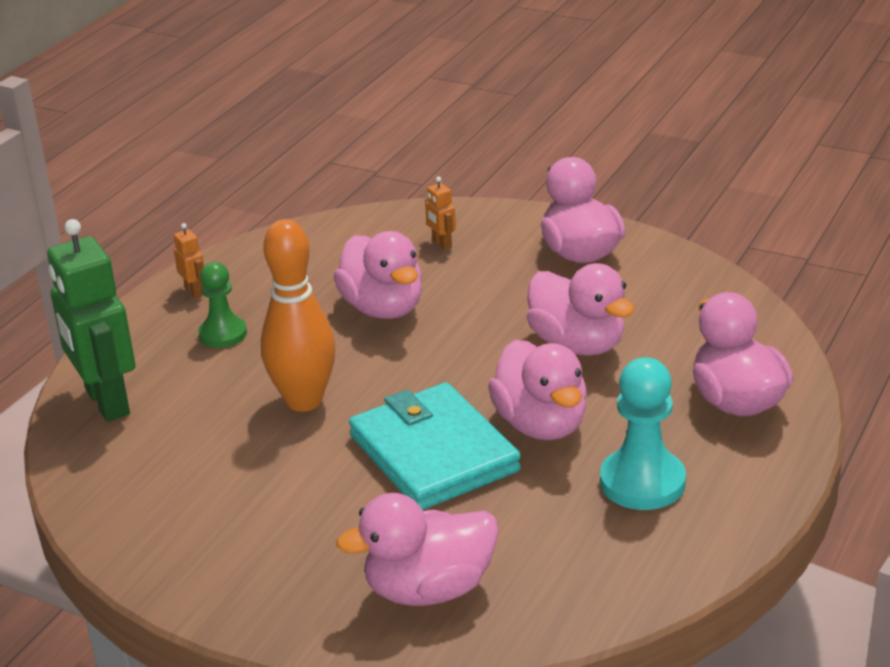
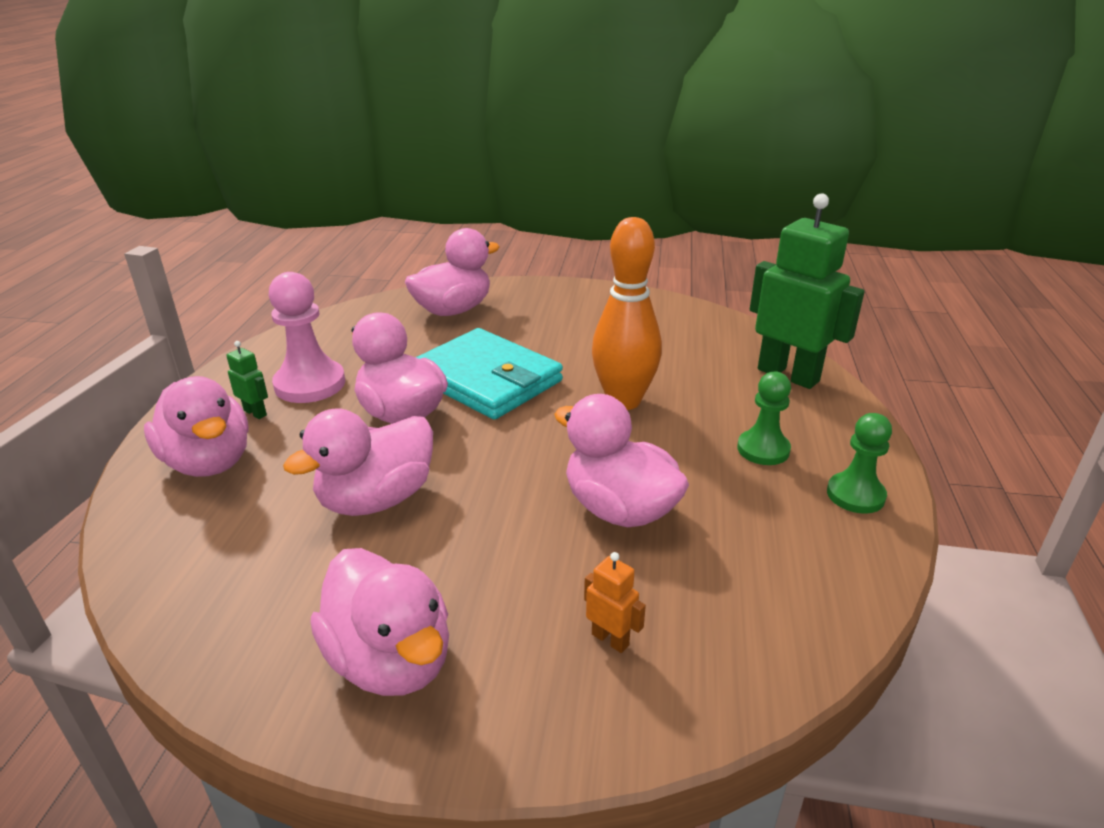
camera: 160 degrees right, 0 degrees up
(194, 291) = (855, 495): orange robot -> green pawn
(578, 345) = (376, 499): pink duck -> pink duck turned 75 degrees counterclockwise
(642, 482) = (310, 384): turquoise pawn -> pink pawn
(701, 452) = (255, 413): none -> green robot

